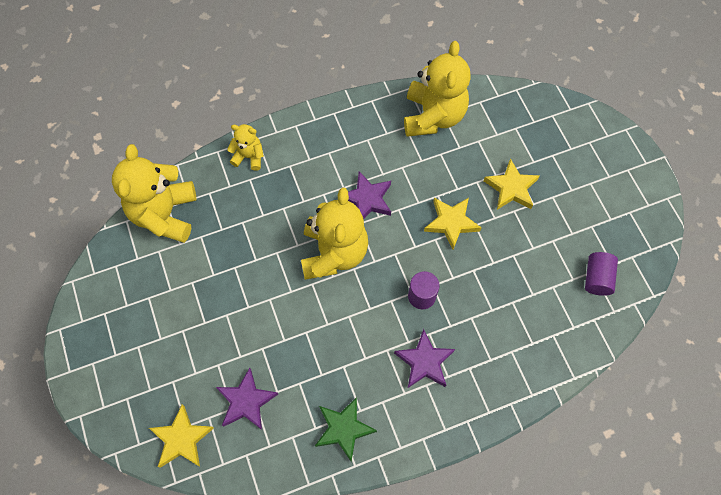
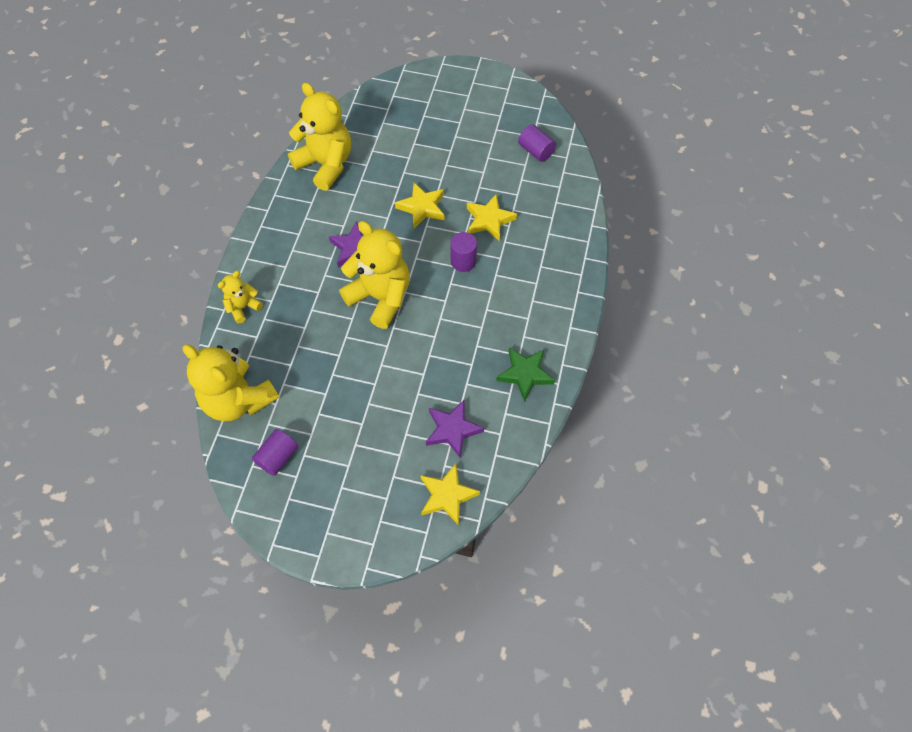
camera: 55 degrees left, 5 degrees down
(134, 279) = (278, 457): none -> purple cylinder
(424, 362) = (514, 291): purple star -> none
(511, 188) = (427, 155): yellow star -> yellow star (489, 220)

